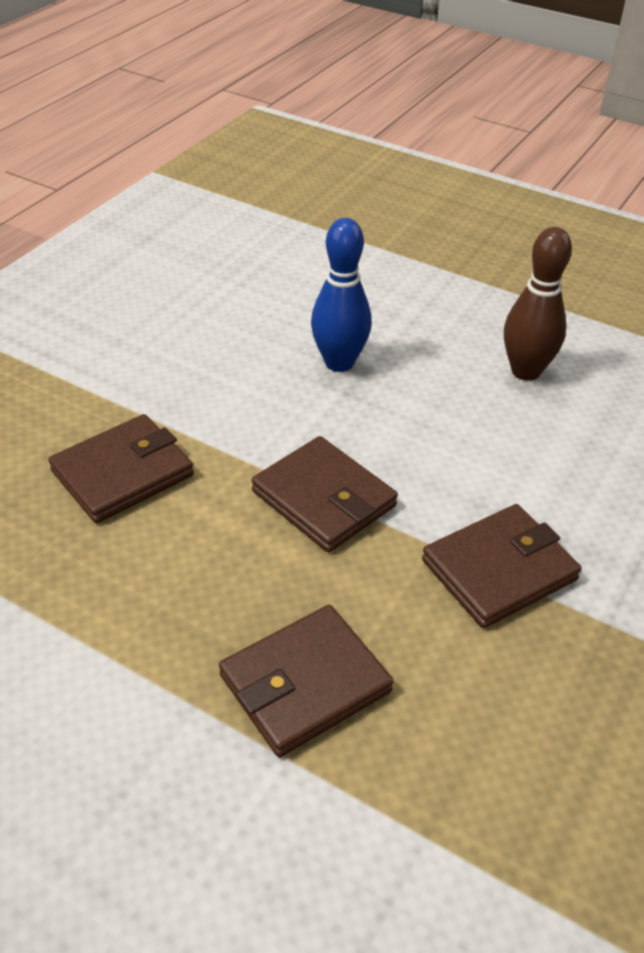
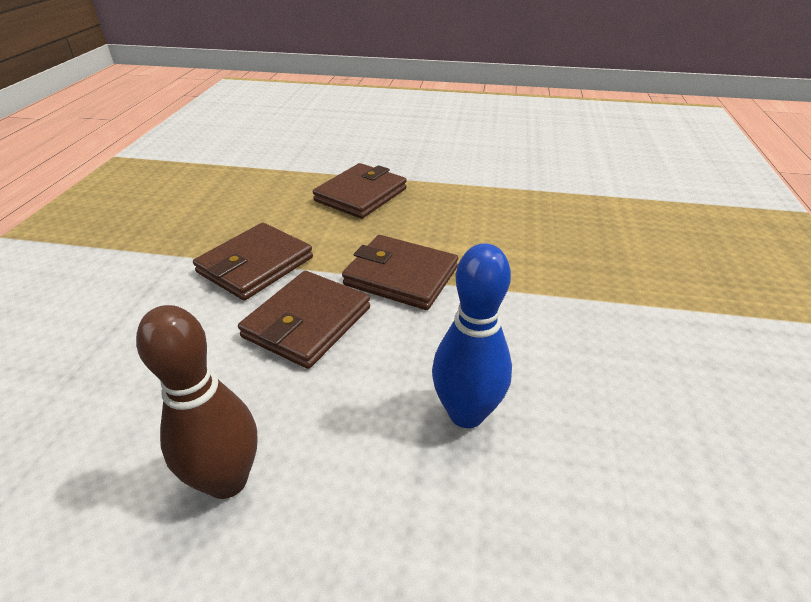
camera: 160 degrees right, 5 degrees down
(123, 473) = (556, 255): brown wallet -> brown wallet (307, 322)

